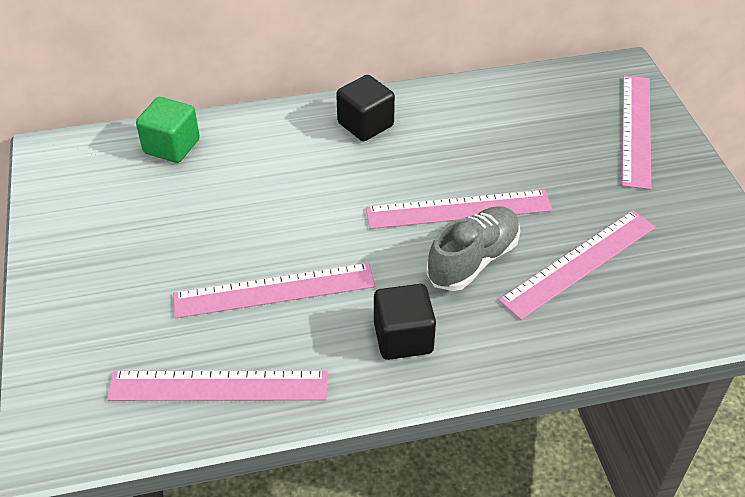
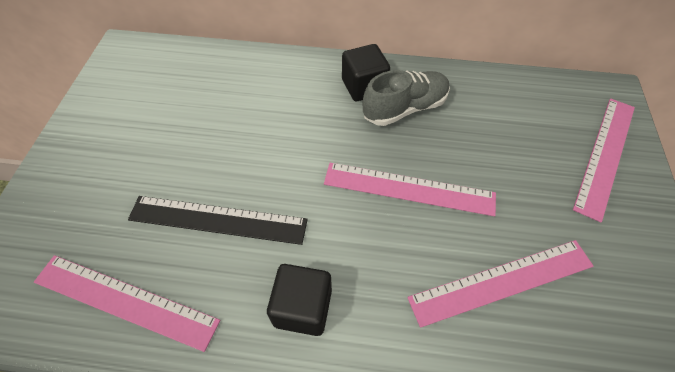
camera: 20 degrees right, 10 degrees up
(172, 146) = (208, 66): green cube -> none
(274, 291) = (218, 220): pink ruler -> black ruler
(473, 260) = (400, 245): grey shoe -> grey shoe (405, 108)

